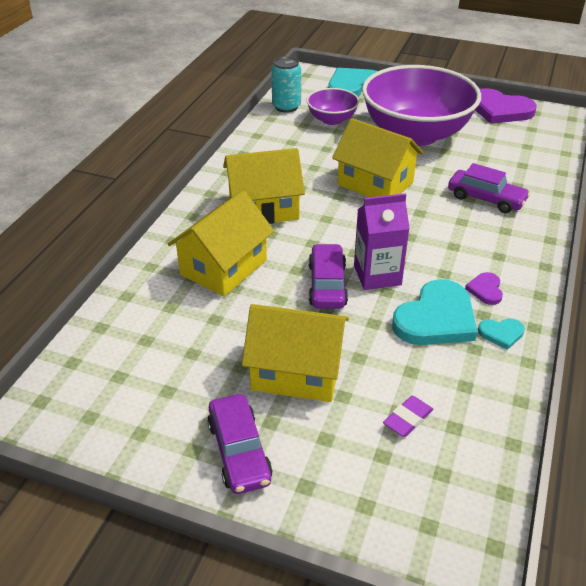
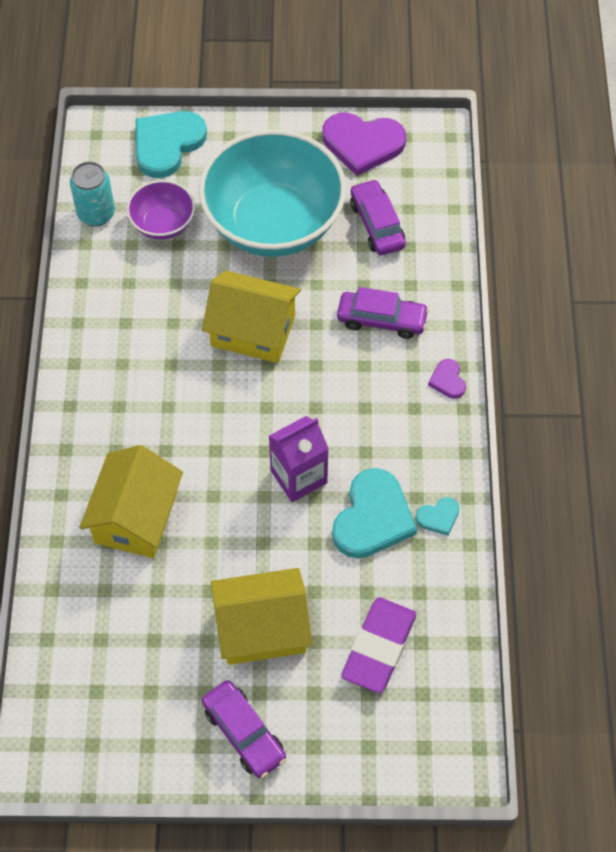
camera: 20 degrees left, 20 degrees up
(263, 208) = (142, 412): yellow house -> none
(327, 285) = (252, 507): purple car -> purple car (377, 224)
(407, 419) = (378, 647): purple eraser -> purple eraser, size x1.93
(415, 134) = (273, 223): purple bowl -> turquoise bowl
(485, 290) = (411, 462): purple heart -> purple heart (447, 380)

